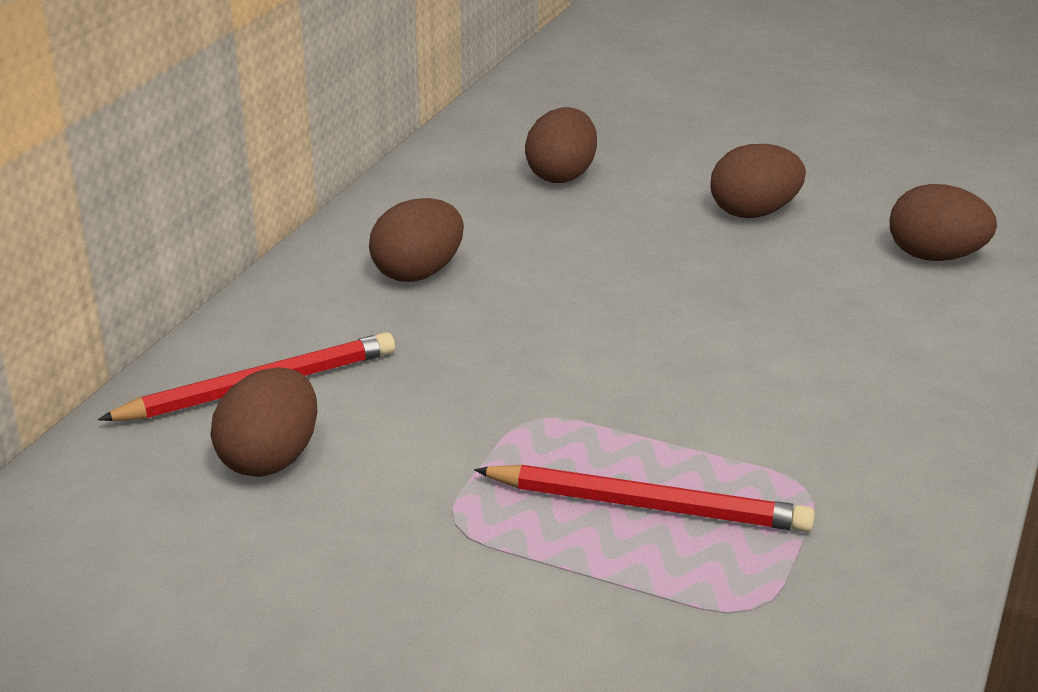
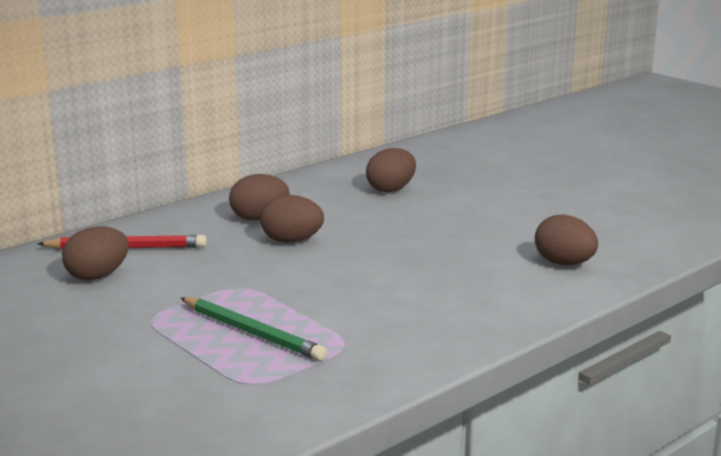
camera: 25 degrees right, 10 degrees down
(648, 505) = (252, 333): red pencil -> green pencil
(754, 213) = (480, 224): brown egg -> brown egg (292, 241)

